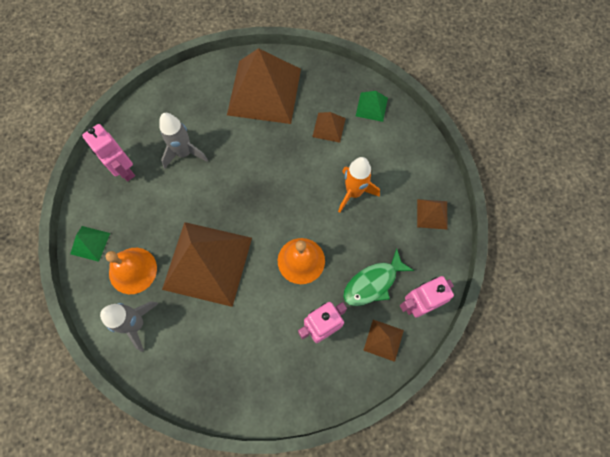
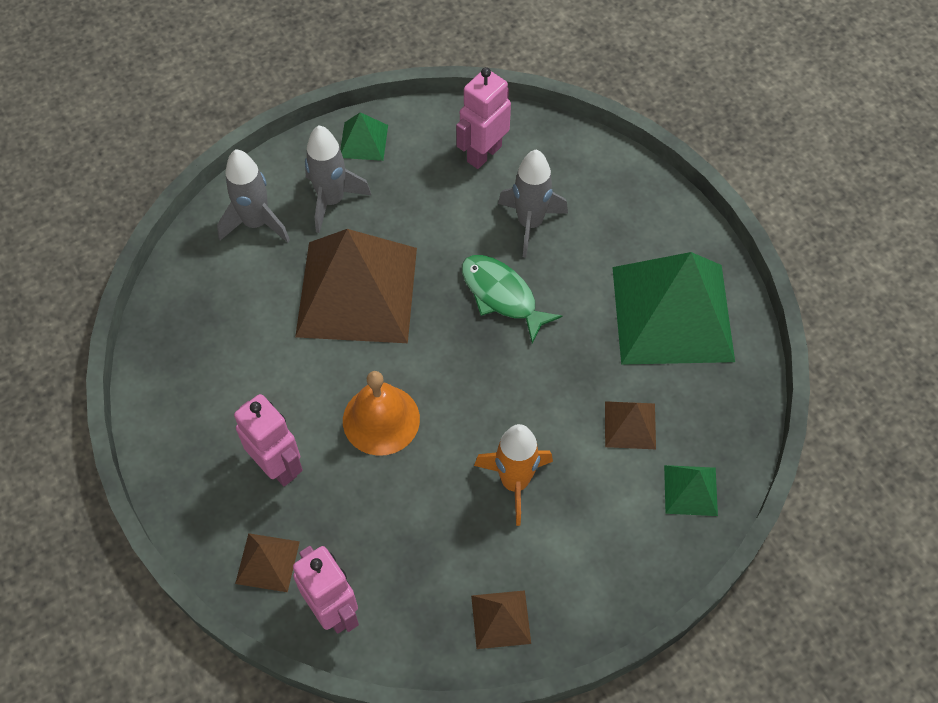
camera: 80 degrees right, 10 degrees down
(133, 270) = (332, 200): orange bell -> grey rocket
(264, 91) = (672, 313): brown pyramid -> green pyramid
(373, 283) = (360, 534): green fish -> green fish (502, 295)

